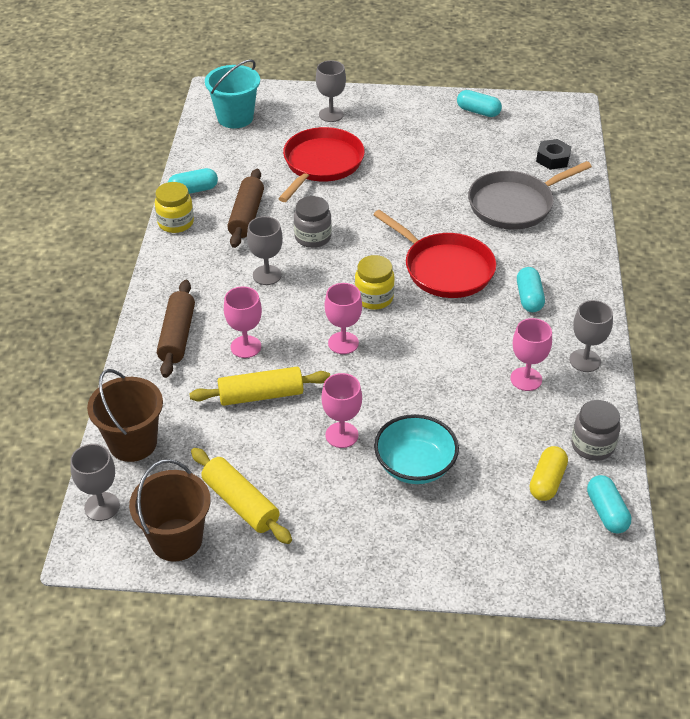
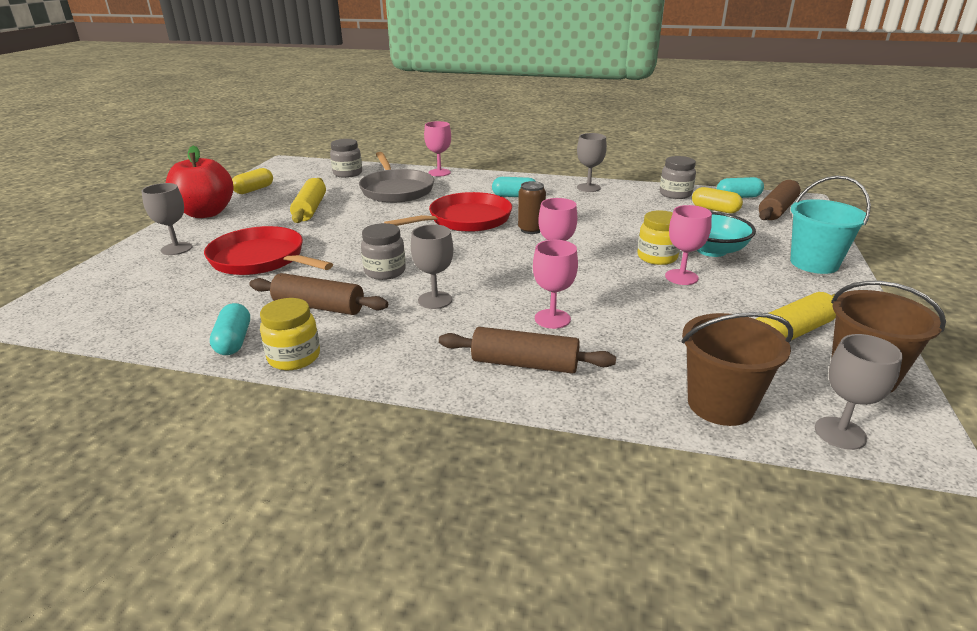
camera: 80 degrees left, 15 degrees down
(235, 118) = (106, 304): turquoise bucket -> turquoise bucket (814, 263)
(261, 395) = (630, 314): yellow rolling pin -> yellow rolling pin (310, 209)
(374, 298) = (494, 250): yellow jar -> yellow jar (657, 257)
(409, 103) = (206, 213): none -> red apple
(432, 319) = (531, 230): none -> brown can
(478, 111) = (254, 190): turquoise capsule -> yellow capsule
(526, 379) = (607, 205): pink goblet -> pink goblet (439, 172)
(553, 159) = (347, 173): black nut -> grey jar
(569, 549) = (777, 210): none -> brown rolling pin

